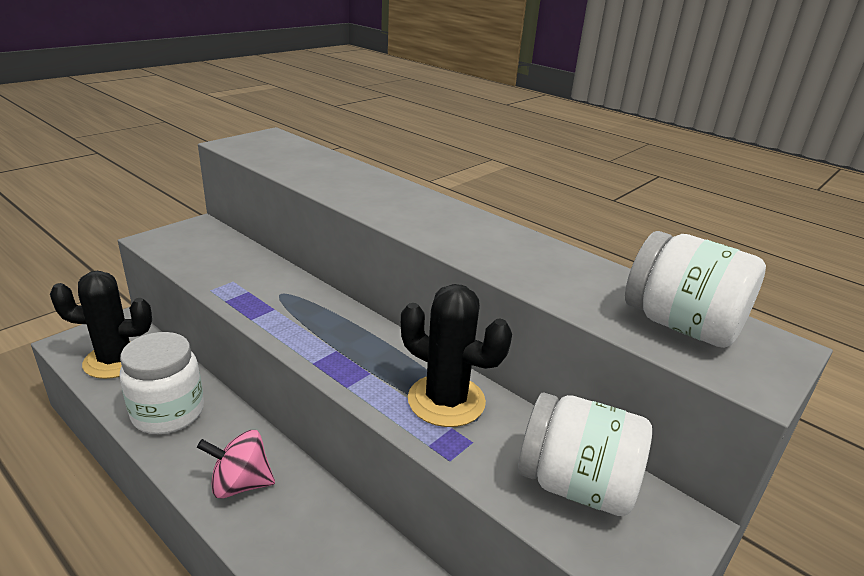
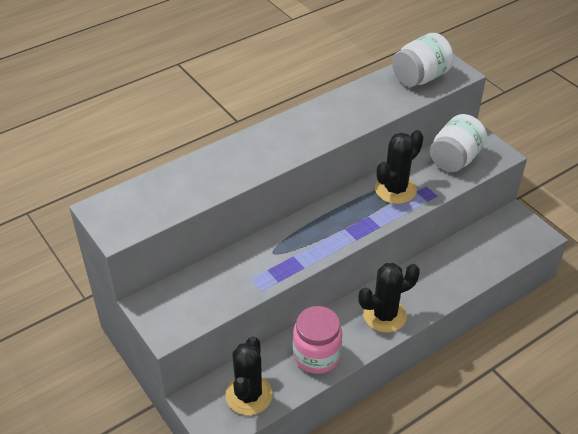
camera: 75 degrees left, 15 degrees up
(168, 413) = (316, 355): white jar -> pink jar
(240, 484) = (384, 315): pink spinning top -> black cactus

